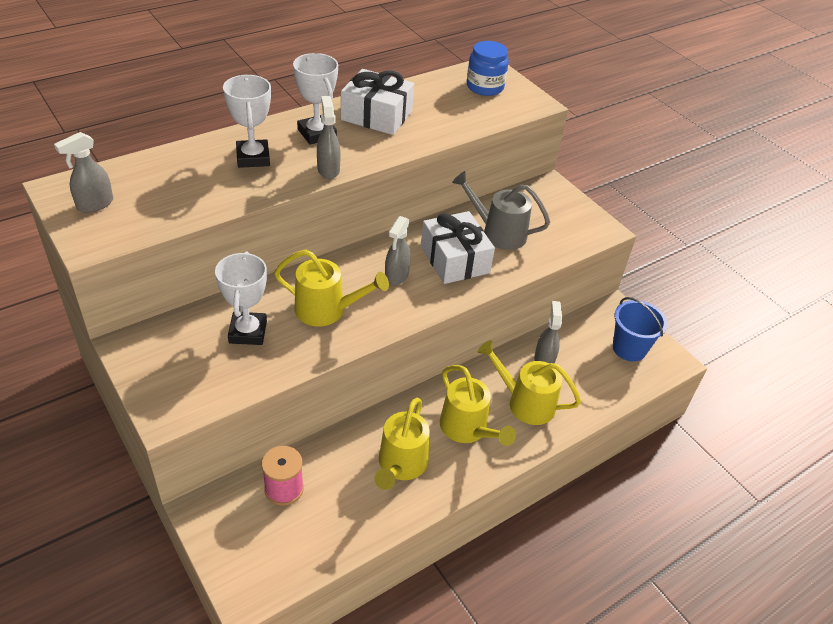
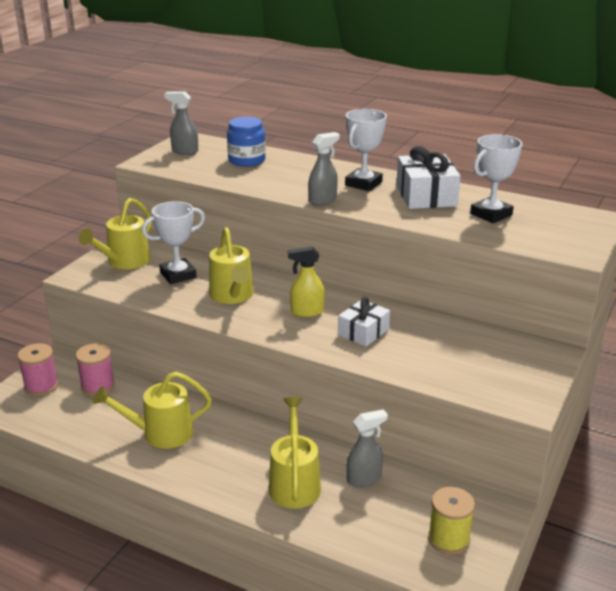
camera: 65 degrees right, 15 degrees down
(242, 540) = (41, 386): none -> pink spool
(253, 158) = (299, 174): white trophy -> white trophy (491, 214)
(396, 276) = (307, 312): grey spray bottle -> yellow spray bottle
(455, 259) = (363, 332): white gift -> white gift, size x0.65
(467, 429) = (230, 457): yellow watering can -> yellow watering can (124, 262)
(485, 87) = (558, 224): blue jar -> blue jar (246, 160)
(498, 233) = (432, 343): grey watering can -> none
(629, 348) = (449, 539): blue bucket -> yellow spool

